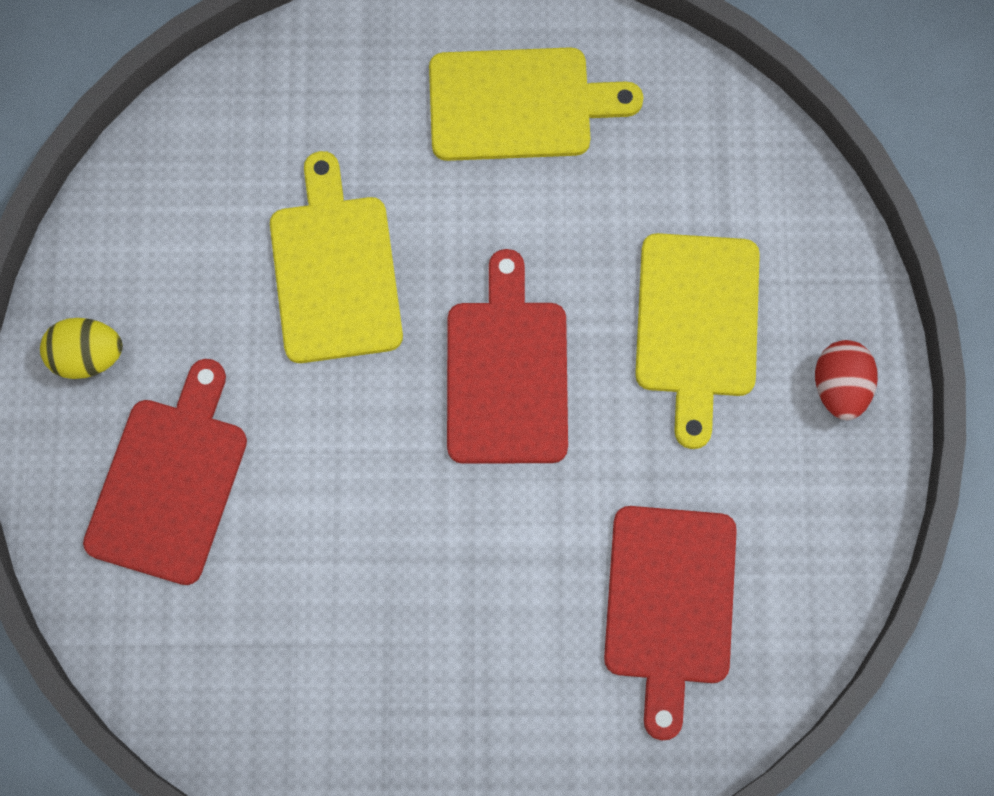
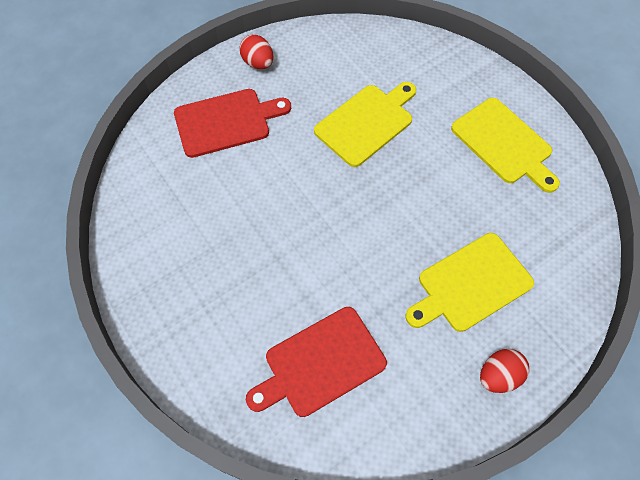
camera: 55 degrees right, 10 degrees down
(87, 357) = (258, 63): yellow egg -> red egg
(507, 373) = (377, 217): red cutting board -> none

